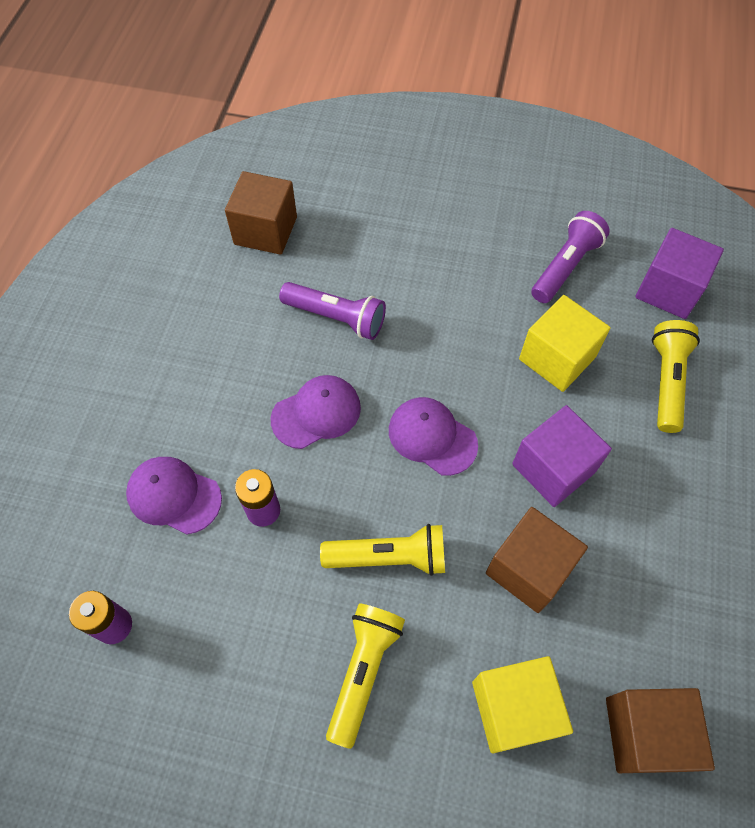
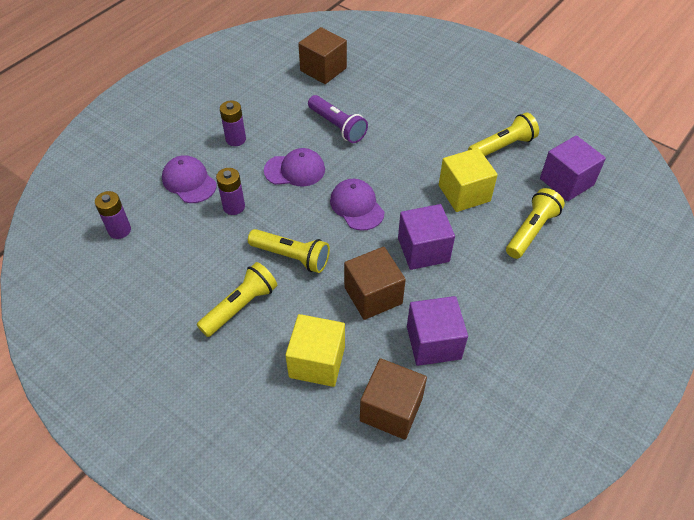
camera: 25 degrees right, 10 degrees down
(203, 395) = (235, 139): none -> purple battery
(565, 267) = (502, 146): purple flashlight -> yellow flashlight
(641, 605) = (433, 342): none -> purple cube

